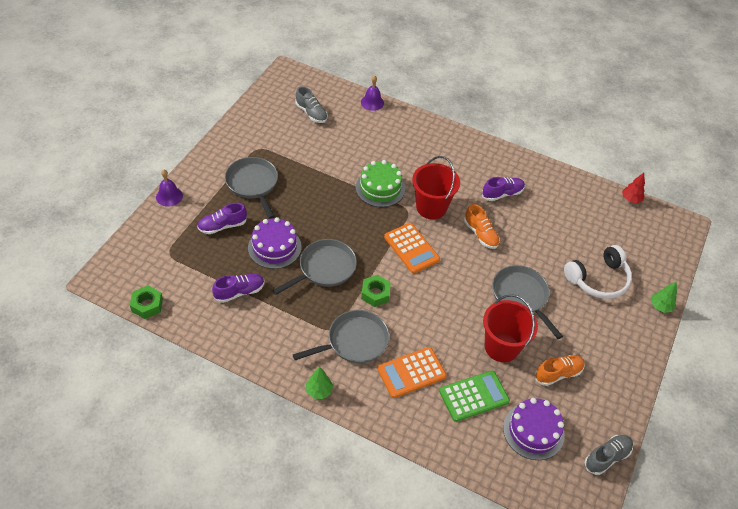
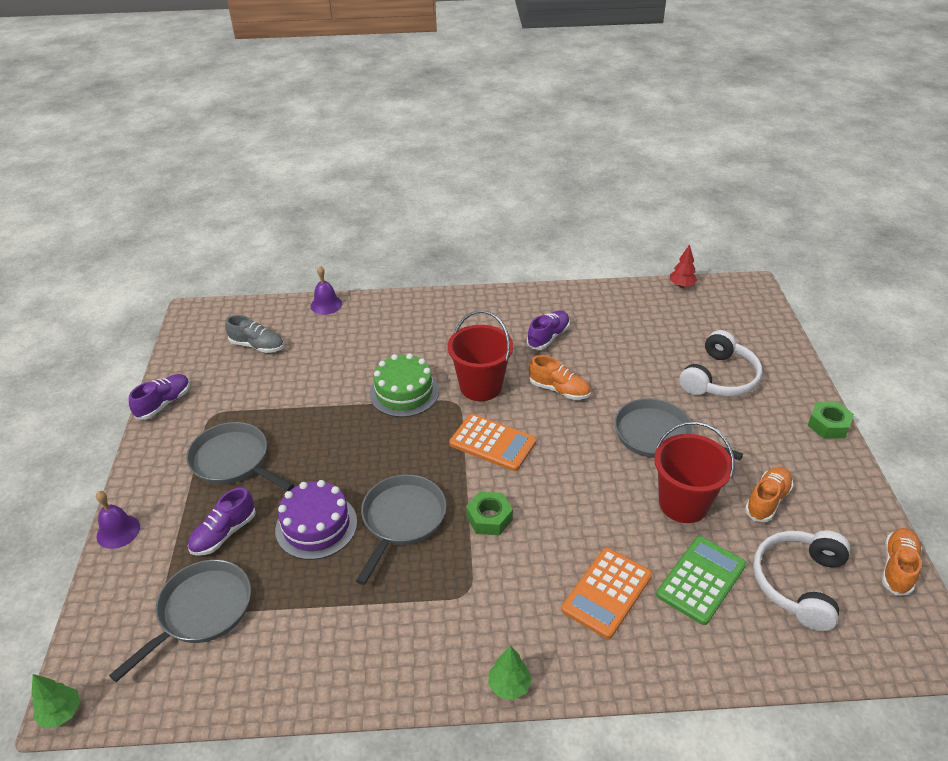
camera: 25 degrees left, 10 degrees down
(147, 305) = (174, 703): green nut -> green nut (828, 425)
(239, 292) = (306, 610): purple shoe -> purple shoe (164, 403)
(354, 341) = (507, 592): grey pan -> grey pan (201, 611)
(533, 431) = (799, 583): purple cake -> white headphones
(607, 457) = (897, 568): grey shoe -> orange shoe
(660, 306) = (802, 375): green tree -> green tree (62, 713)

